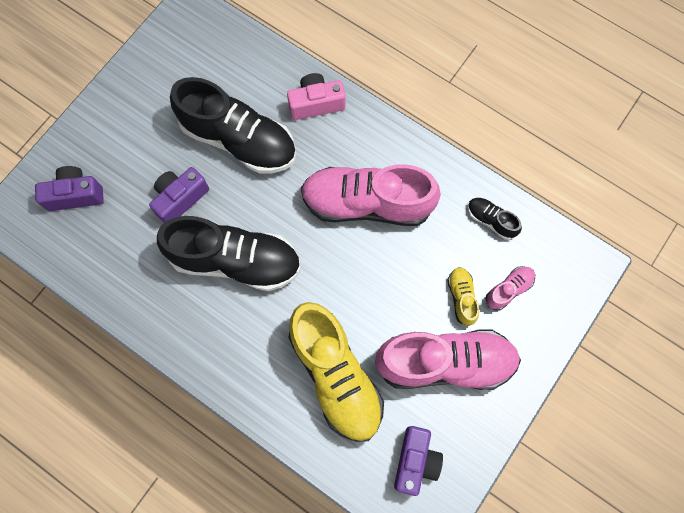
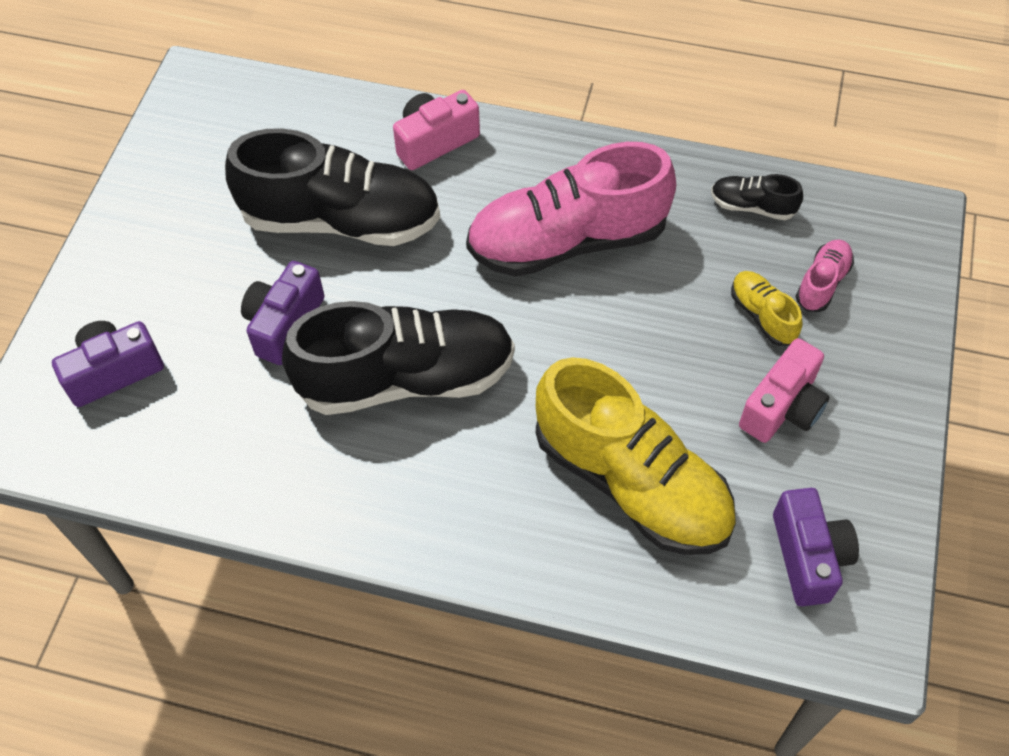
camera: 20 degrees left, 15 degrees down
(445, 362) = (782, 407): pink shoe -> pink camera

